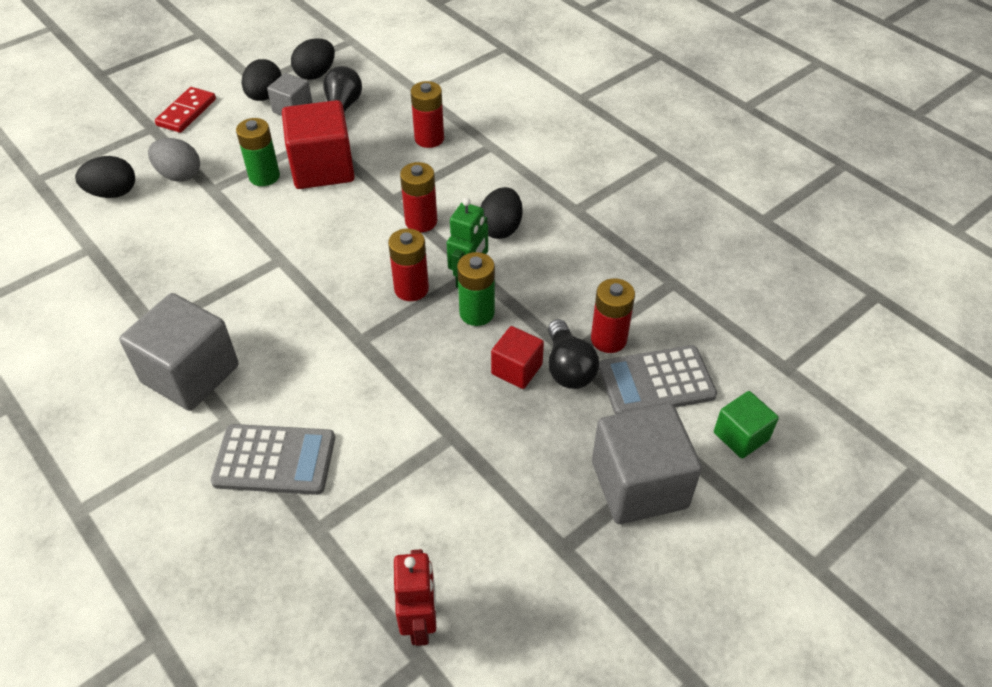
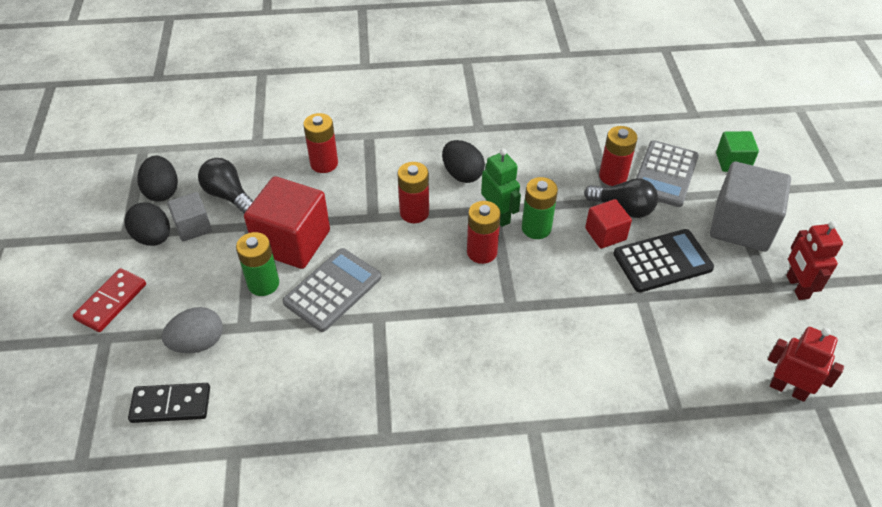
camera: 55 degrees left, 0 degrees up
(113, 193) = (171, 405): black egg -> black domino
(187, 112) = (111, 302): red domino -> red domino turned 60 degrees clockwise
(190, 374) = (462, 433): grey cube -> none
(274, 460) = (595, 412): grey calculator -> grey calculator (332, 290)
(519, 433) = (662, 261): none -> black calculator
(586, 577) = (797, 287): none -> red robot

